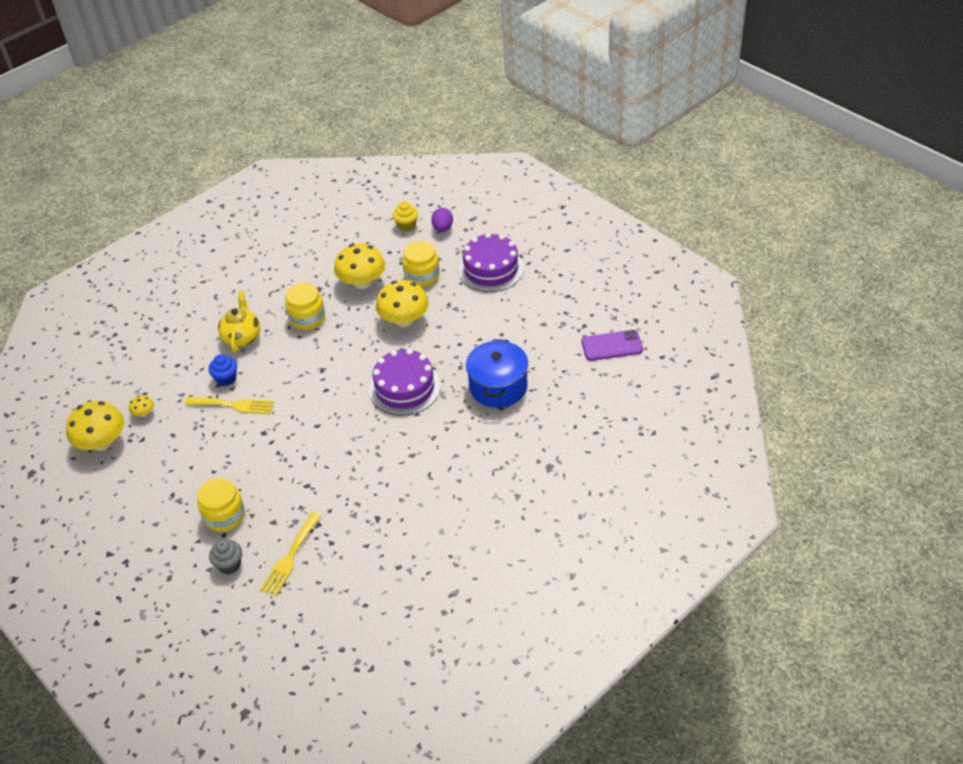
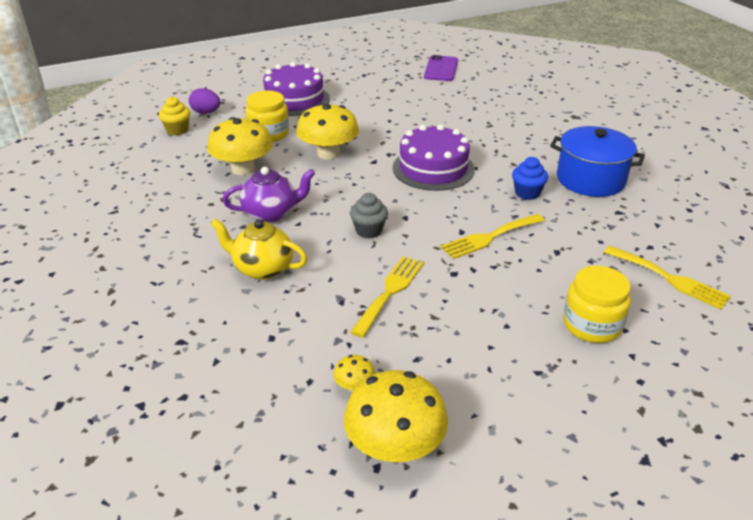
camera: 75 degrees left, 10 degrees down
(226, 379) = (334, 292): blue cupcake -> blue cupcake (527, 193)
(229, 565) = (678, 330): grey cupcake -> grey cupcake (369, 231)
(307, 318) = (271, 213): yellow jar -> purple teapot
(313, 443) = (489, 237): none -> yellow fork
(498, 386) = (461, 122): blue pot -> blue pot (590, 179)

